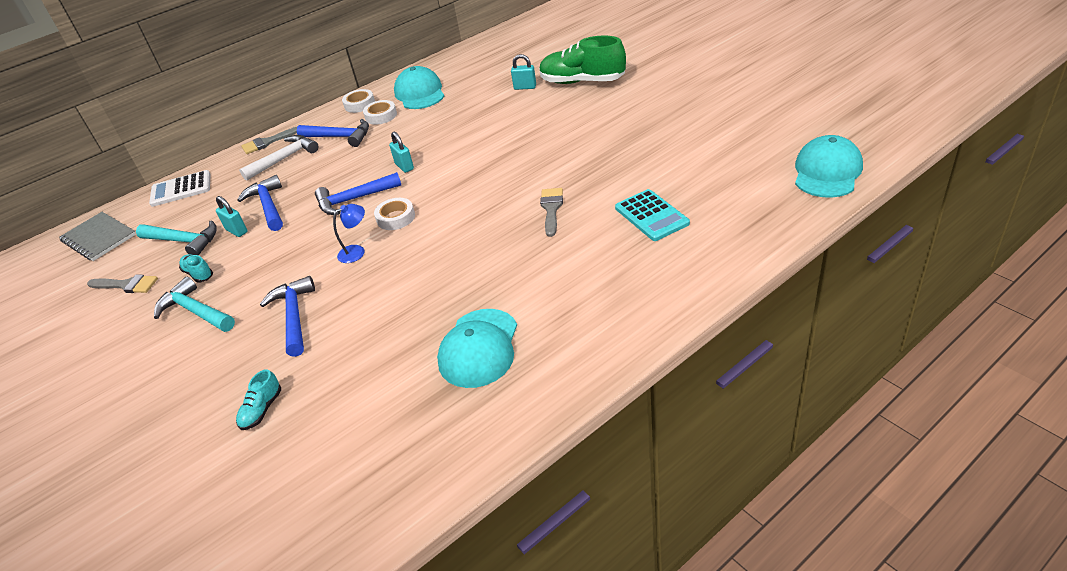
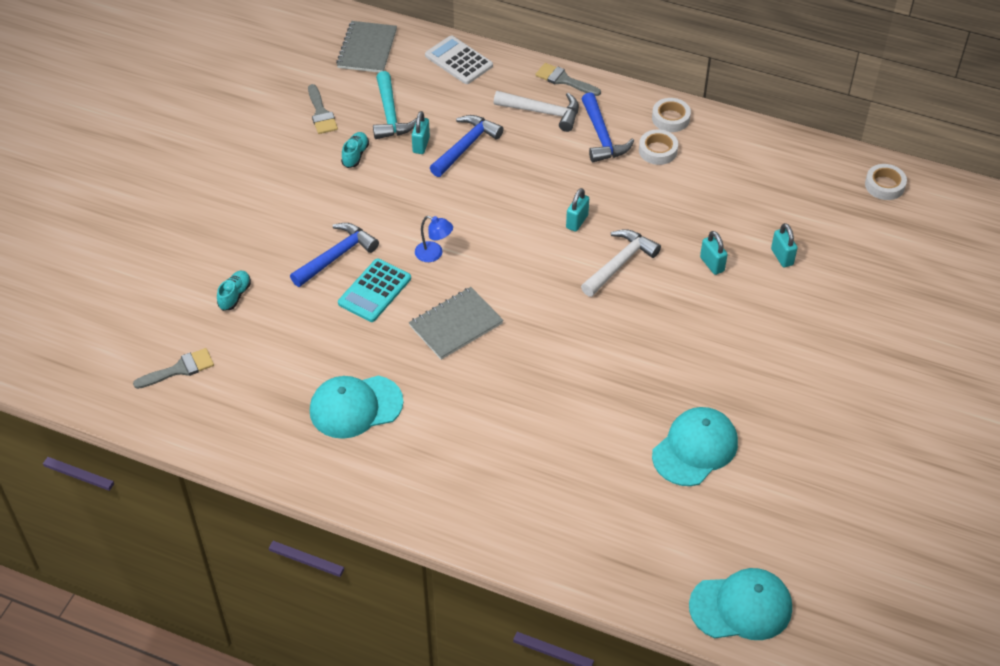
camera: 55 degrees right, 10 degrees up
(195, 311) = (312, 183): turquoise hammer -> none
(262, 410) = (235, 295): turquoise shoe -> turquoise shoe turned 120 degrees clockwise
(354, 199) = (505, 209): blue hammer -> none
(396, 218) = (494, 258): white tape -> white tape (884, 185)
(420, 93) = (720, 162): turquoise cap -> turquoise cap (695, 448)
(443, 256) = (456, 325): none -> grey notebook
(464, 155) = (620, 263): none -> white hammer
(504, 116) = (712, 264): none -> turquoise padlock
(551, 209) = (564, 380): grey brush -> grey brush (179, 369)
(582, 81) = (822, 308): green shoe -> none
(651, 216) = (591, 469): turquoise calculator -> turquoise calculator (375, 291)

